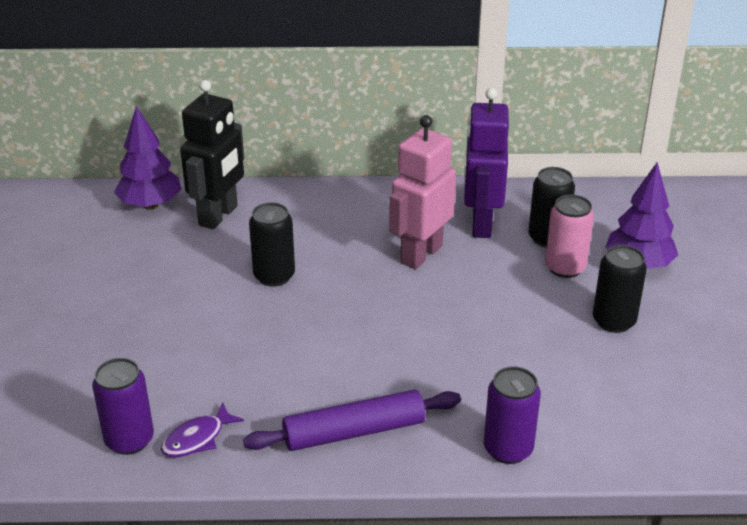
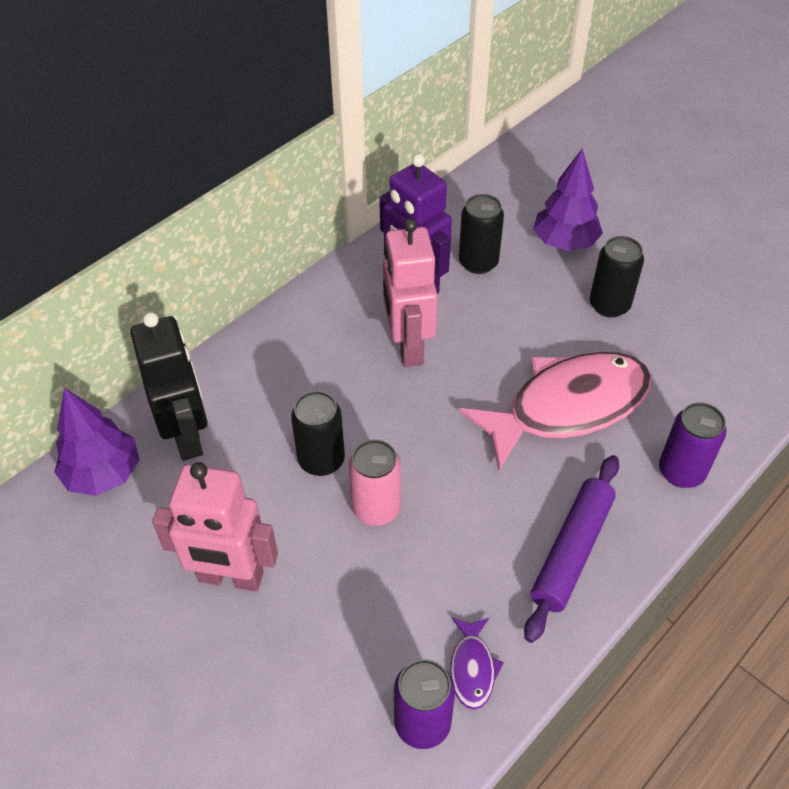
camera: 45 degrees left, 15 degrees up
(139, 296) = (230, 577): none -> pink robot
(481, 356) = (567, 407): none -> pink fish
(565, 268) = (522, 281): pink can -> pink can (376, 508)

